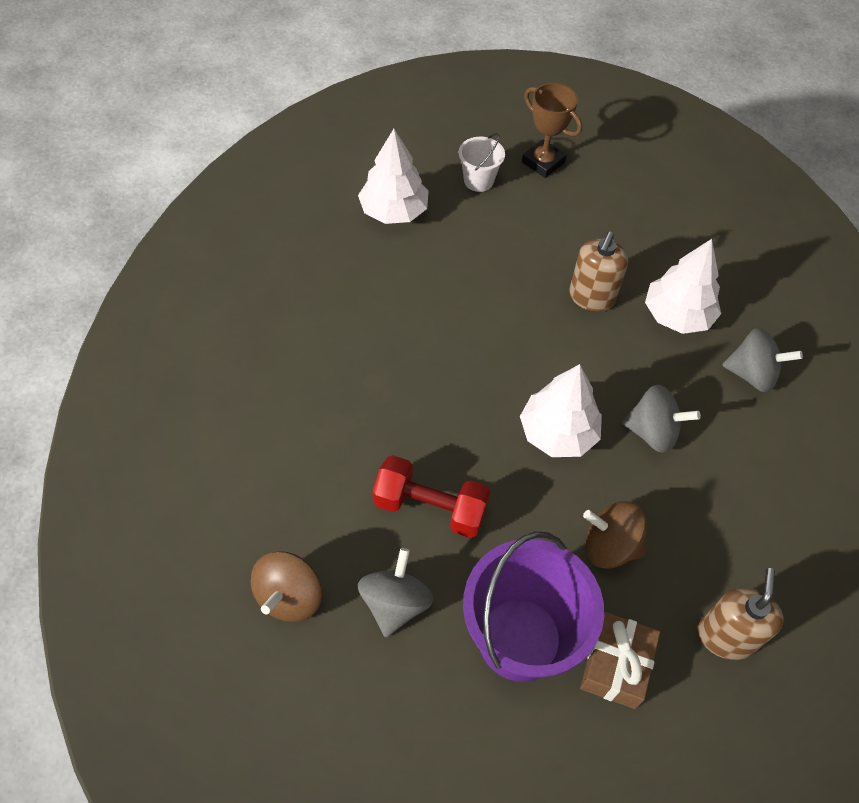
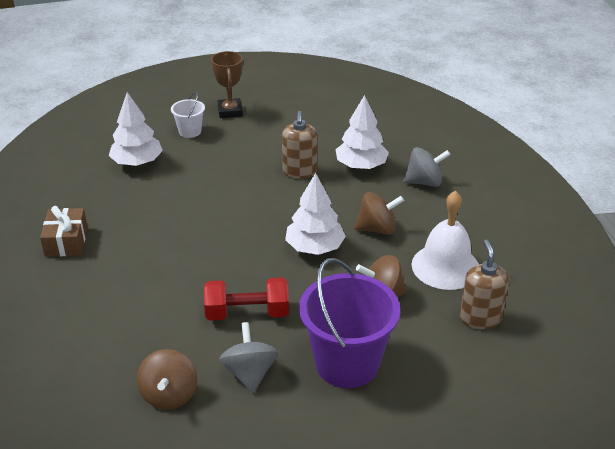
camera: 20 degrees left, 20 degrees down
(543, 162) = (230, 111): brown trophy -> brown trophy turned 60 degrees clockwise
(615, 665) = (418, 356): brown gift -> brown gift (66, 241)
(652, 432) = (377, 229): grey spinning top -> brown spinning top
(717, 530) = (445, 266): none -> white bell

